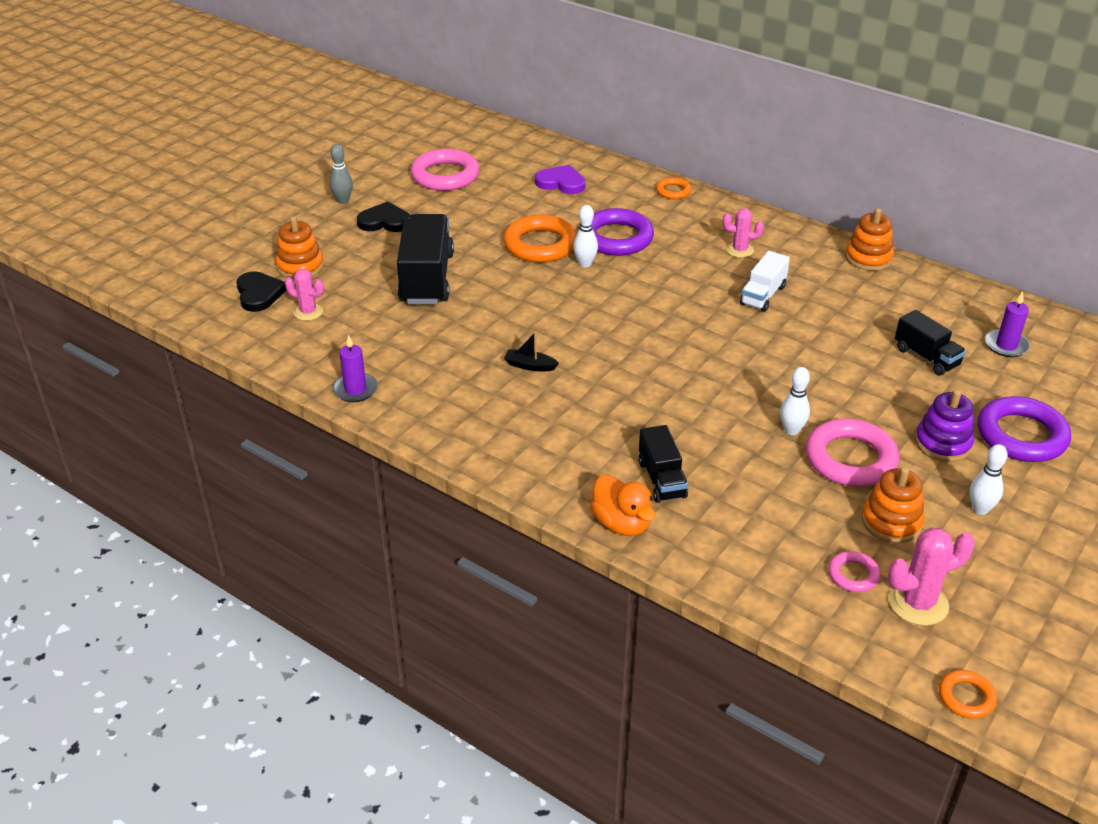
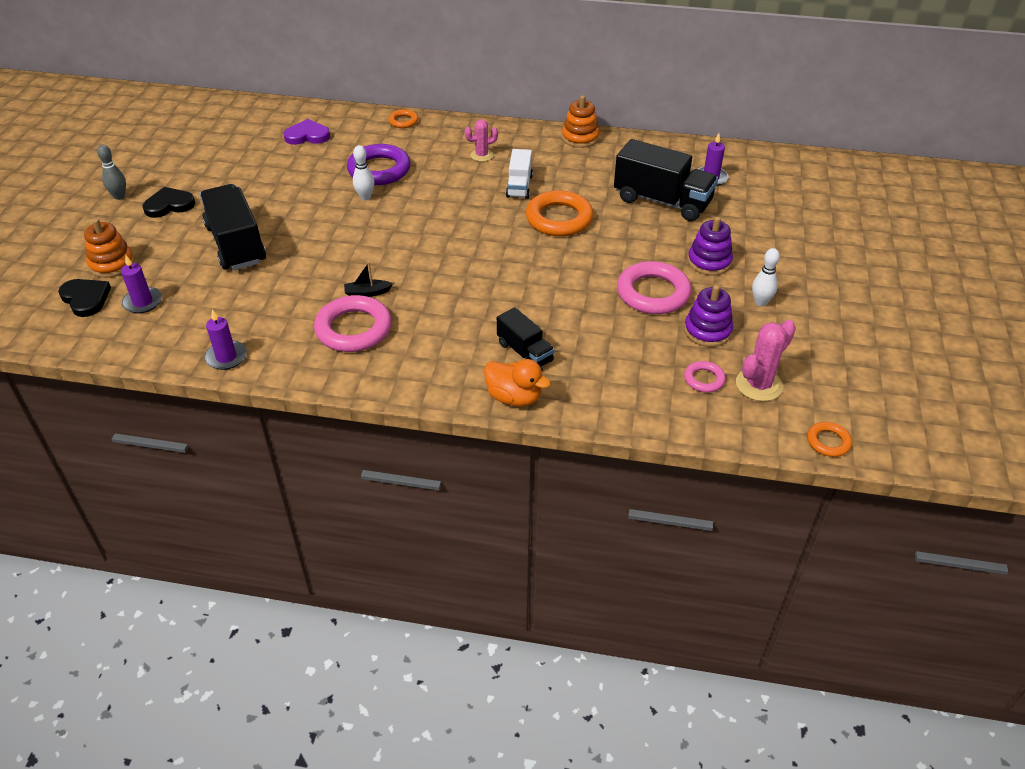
camera: 25 degrees left, 5 degrees up
(308, 312) = (143, 302): pink cactus -> purple candle
(445, 176) = (202, 153): pink ring -> pink ring (354, 329)
(540, 245) = (319, 191): orange ring -> orange ring (559, 219)
(791, 430) = (599, 284): white bowling pin -> none
(891, 522) = (707, 331): orange stacking toy -> purple stacking toy
(926, 357) = (662, 201): black truck -> black truck, size x1.78
(1021, 435) = (757, 240): purple ring -> none

